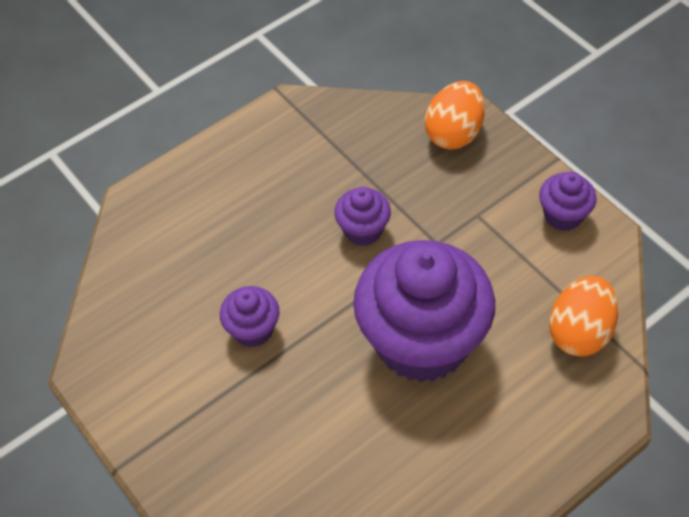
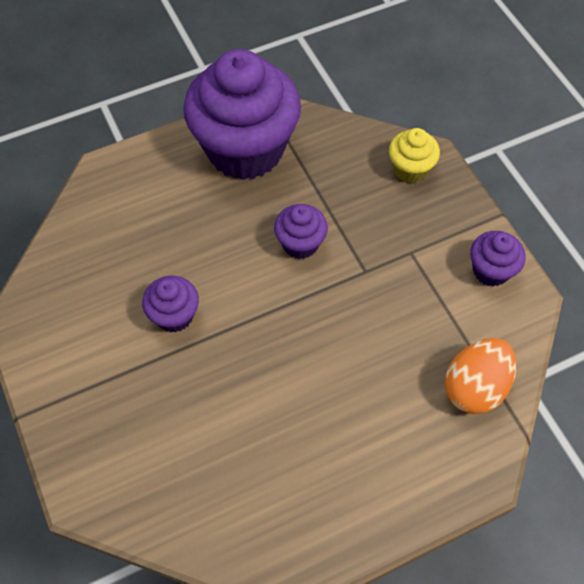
camera: 10 degrees right, 5 degrees up
(422, 341) = (324, 362): purple cupcake -> purple cupcake (245, 149)
(454, 133) = (410, 169): orange egg -> yellow cupcake

